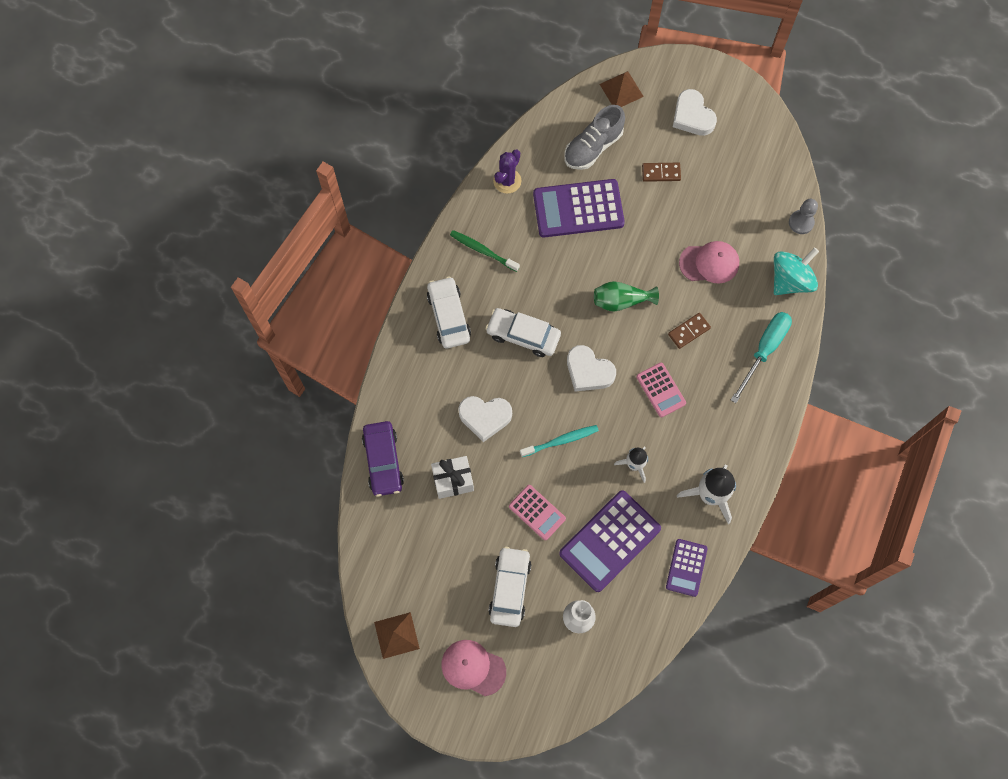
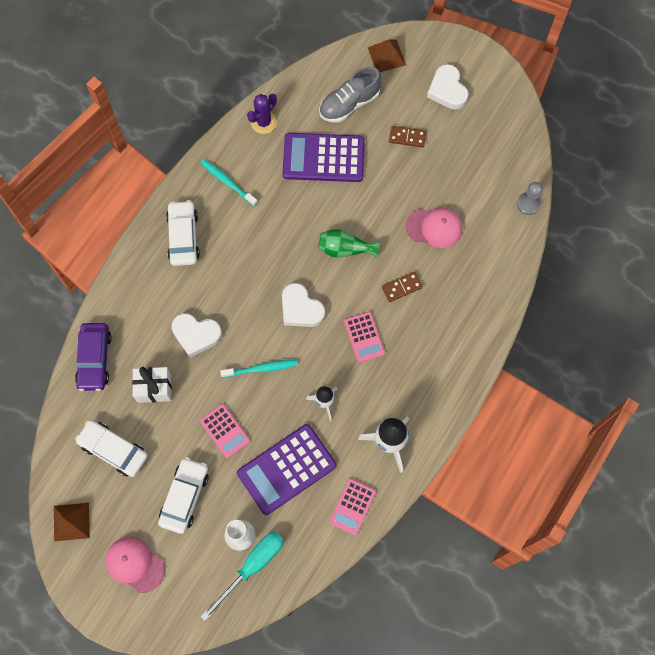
camera: 10 degrees right, 0 degrees up
(482, 250) = (227, 182): green toothbrush -> turquoise toothbrush
(523, 335) = (247, 265): white car -> white car (113, 450)
(686, 567) = (352, 506): purple calculator -> pink calculator
(764, 350) = (469, 316): turquoise screwdriver -> turquoise screwdriver (252, 566)
(790, 280) = (507, 256): turquoise spinning top -> none

